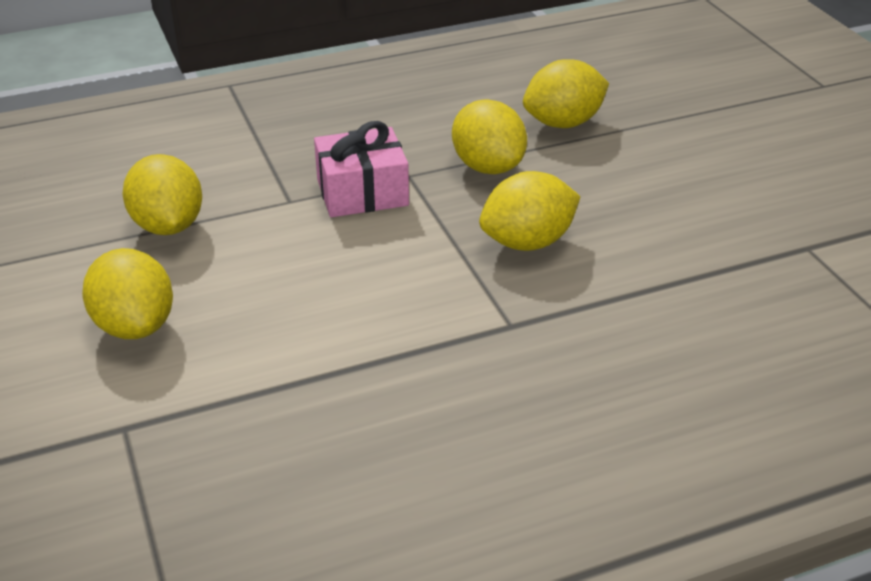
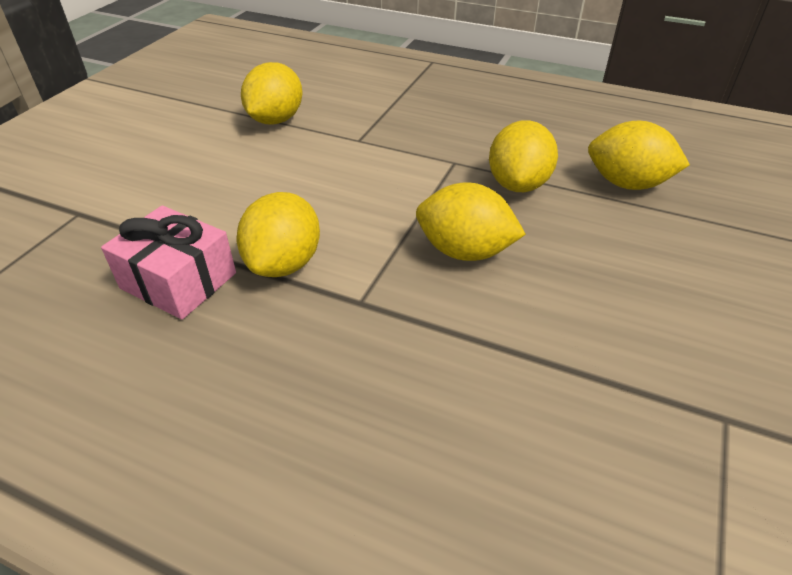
camera: 45 degrees right, 5 degrees up
(135, 326) = (173, 163): yellow lemon -> yellow lemon (284, 263)
(362, 192) = (407, 157): pink gift -> pink gift (178, 280)

